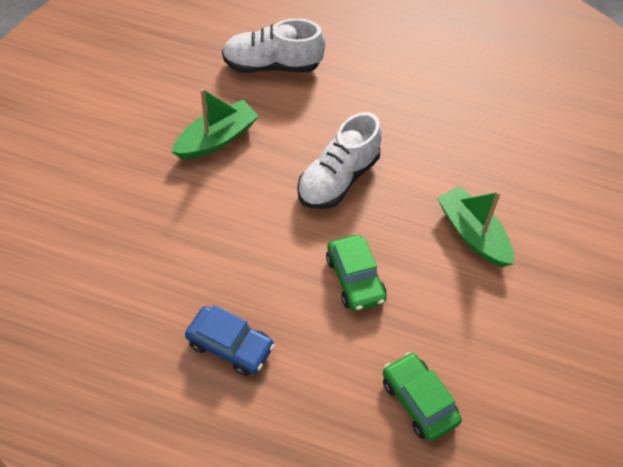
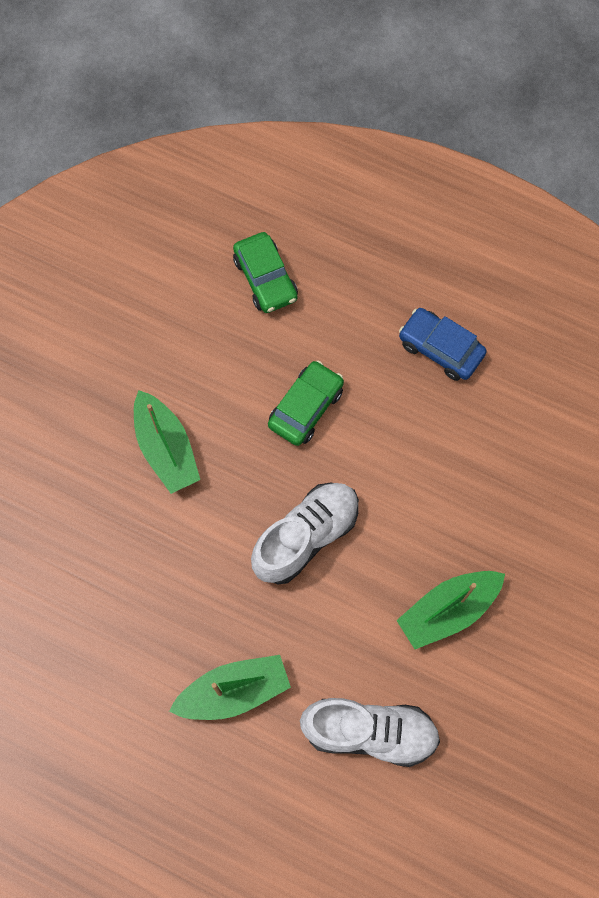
camera: 170 degrees left, 15 degrees up
(355, 279) = (305, 407): green car -> green car turned 45 degrees clockwise
(375, 80) = (234, 691): none -> green boat

